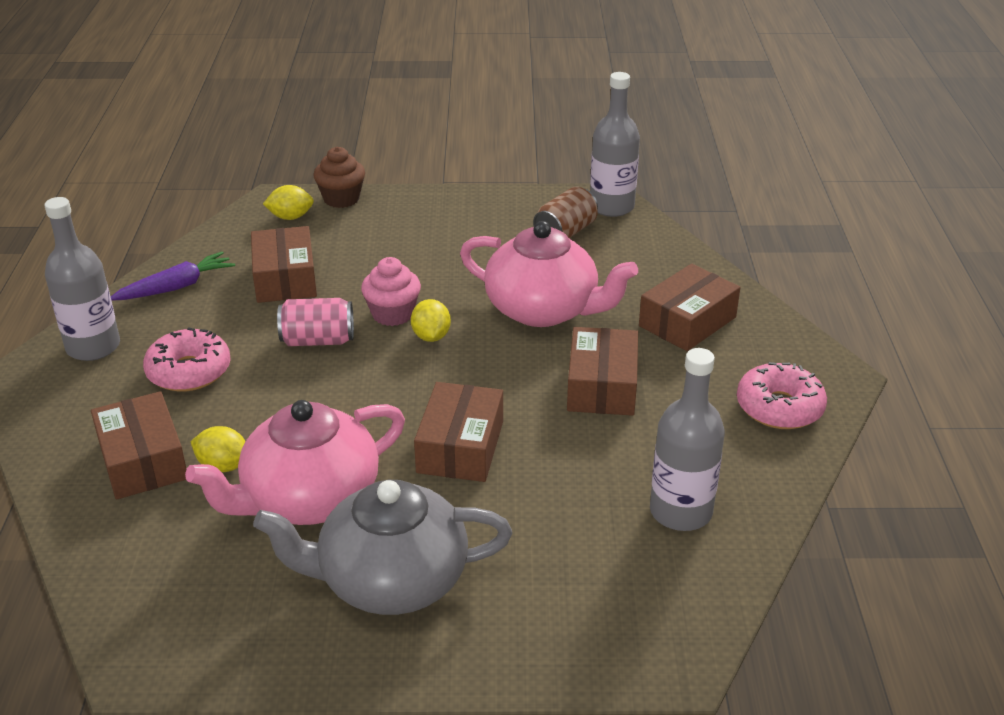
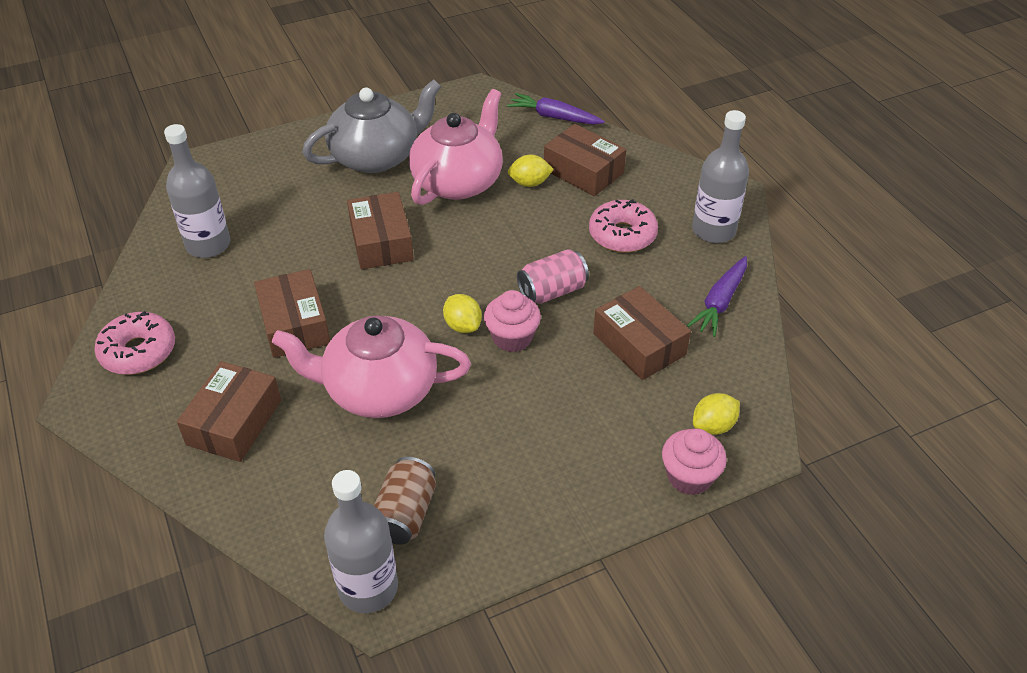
camera: 155 degrees right, 10 degrees up
(84, 562) = (554, 117): none -> purple carrot
(341, 199) = (689, 477): brown cupcake -> pink cupcake

